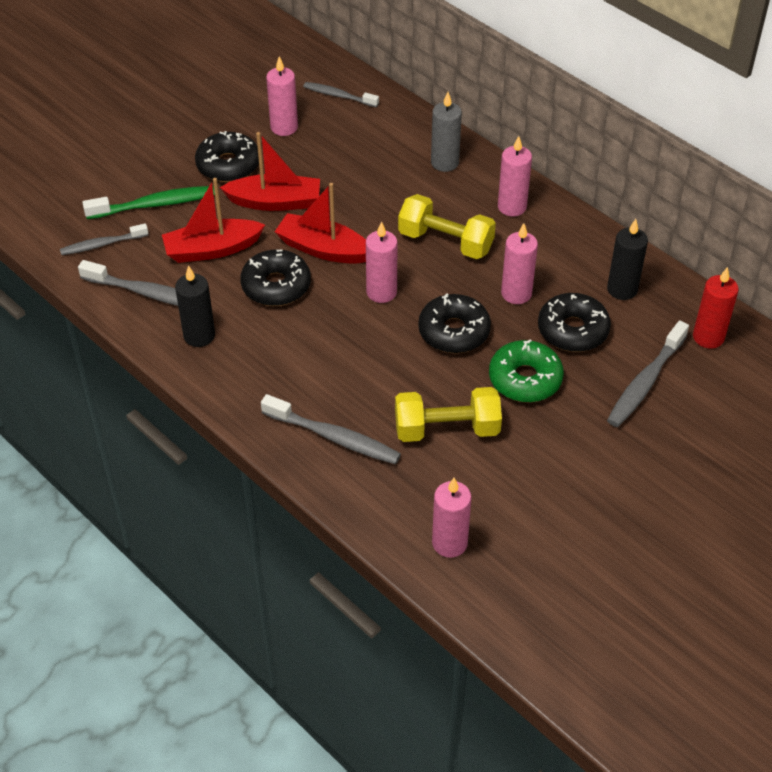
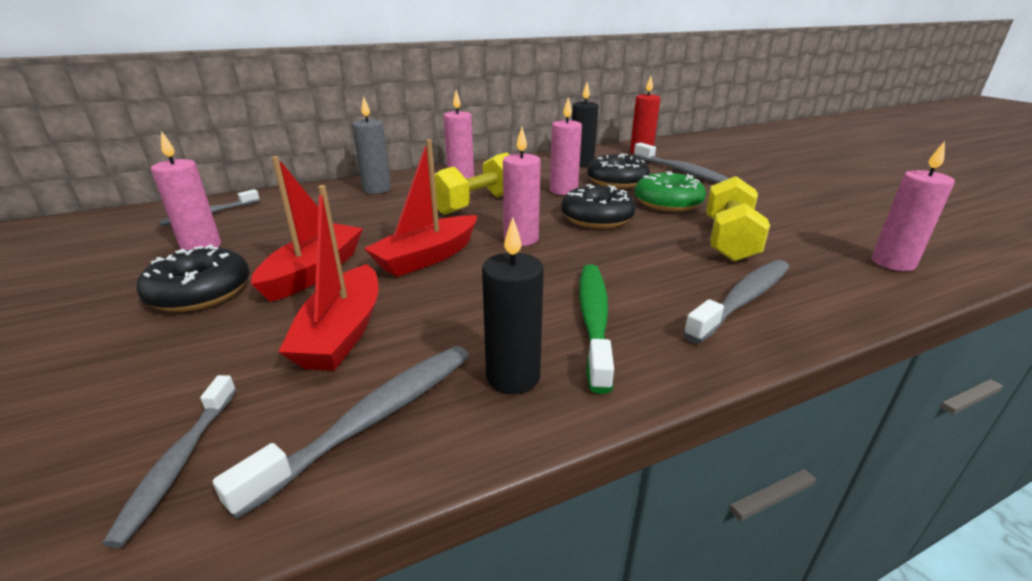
camera: 70 degrees left, 20 degrees down
(155, 204) = (175, 372): green toothbrush -> green toothbrush (594, 320)
(276, 286) = (460, 295): black donut -> none

